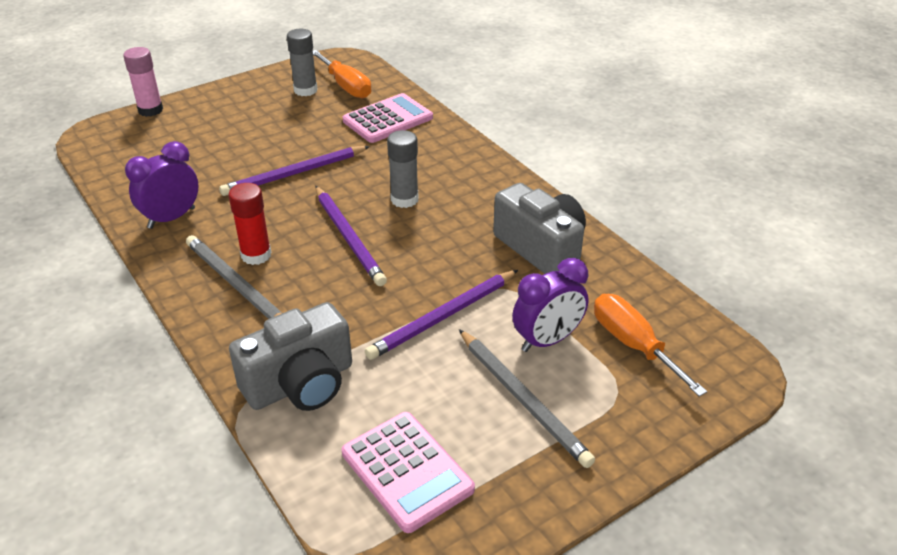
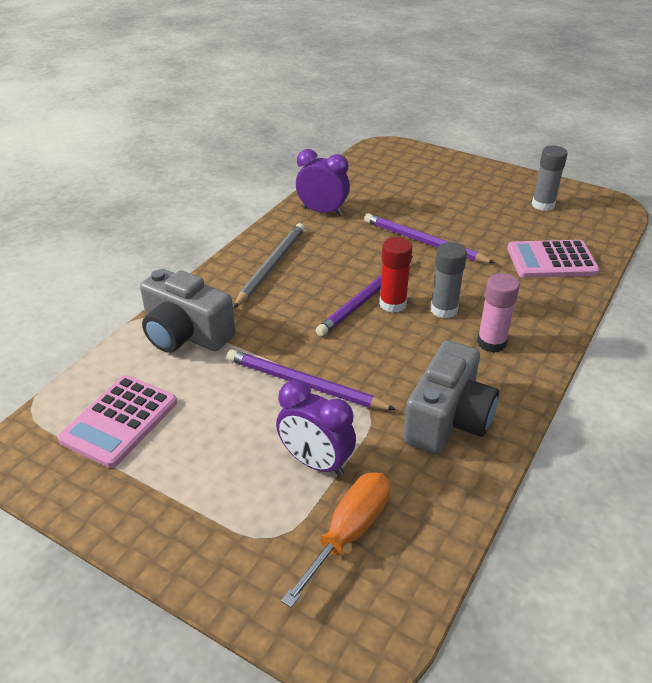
camera: 65 degrees right, 0 degrees up
(150, 110) = (436, 154): pink glue stick -> pink glue stick (491, 343)
(256, 255) = (310, 262): red glue stick -> red glue stick (392, 304)
(346, 86) = (574, 222): orange screwdriver -> none
(388, 119) = (551, 260): pink calculator -> pink calculator turned 150 degrees clockwise
(523, 399) = (229, 467): grey pencil -> none

